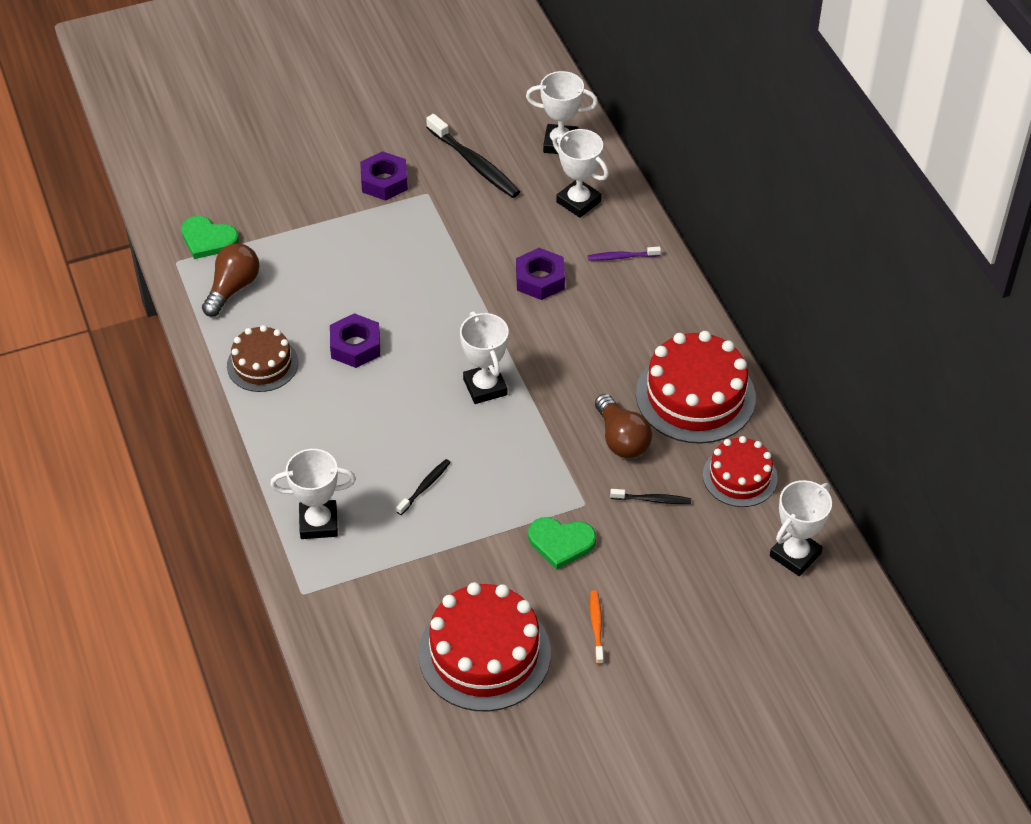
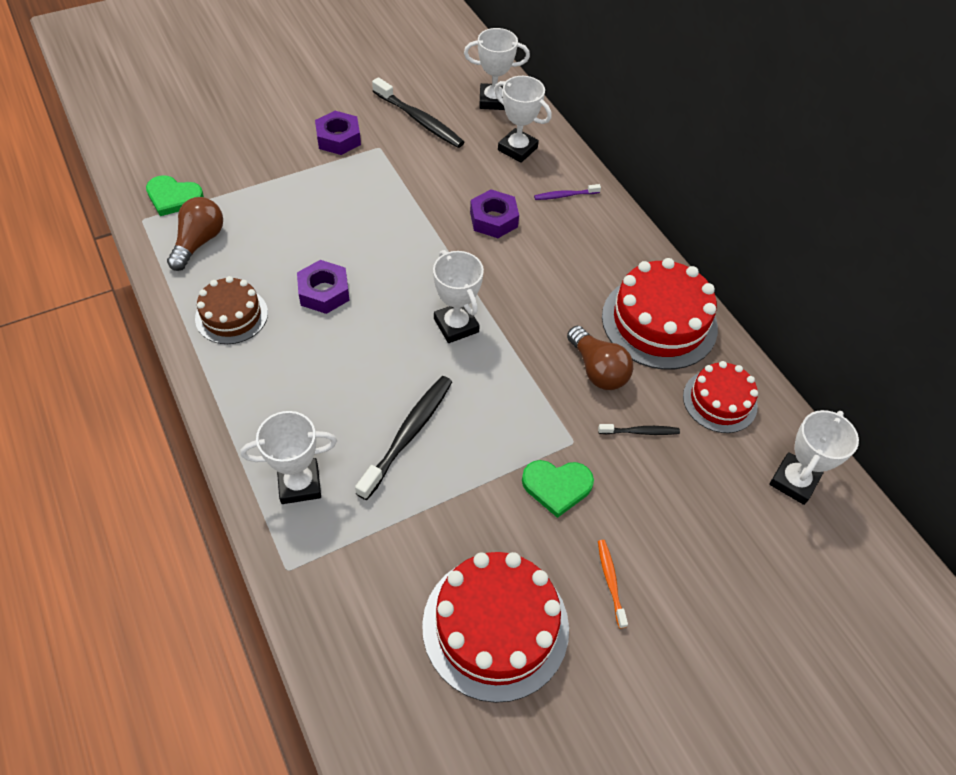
camera: 10 degrees left, 5 degrees up
(425, 486) = (408, 434): black toothbrush -> black toothbrush, size x1.90

